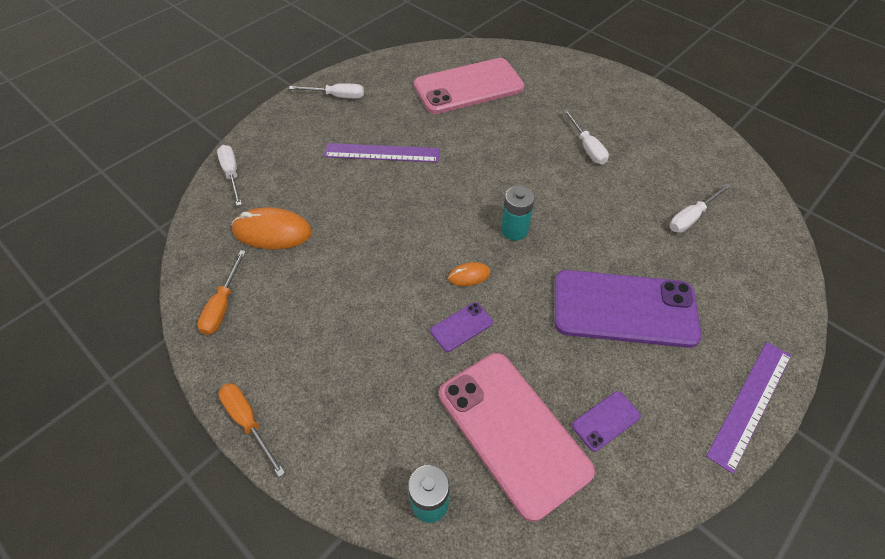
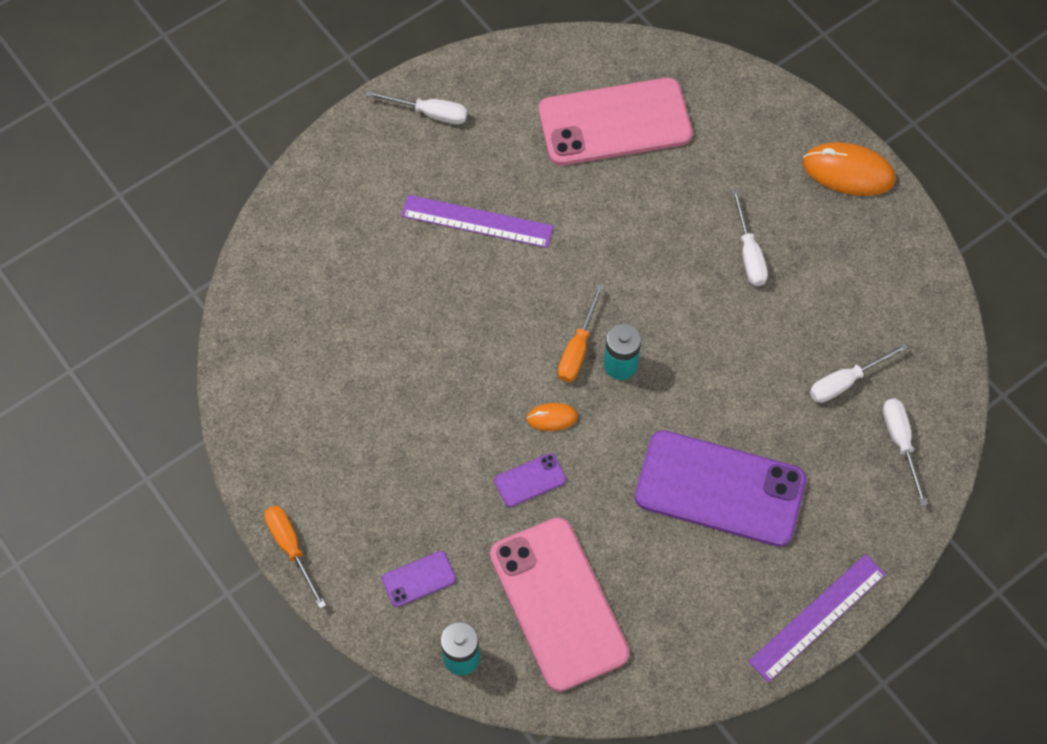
camera: 10 degrees right, 10 degrees up
(223, 305) = (268, 410): orange screwdriver -> orange screwdriver (578, 348)
(232, 174) = (283, 226): white screwdriver -> white screwdriver (900, 443)
(272, 232) = (329, 321): orange mouse -> orange mouse (848, 172)
(606, 421) = (658, 609): purple phone -> purple phone (419, 579)

